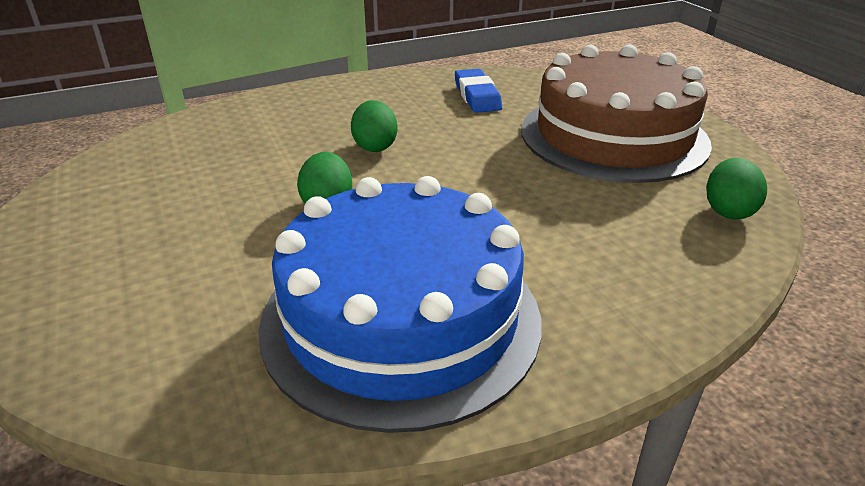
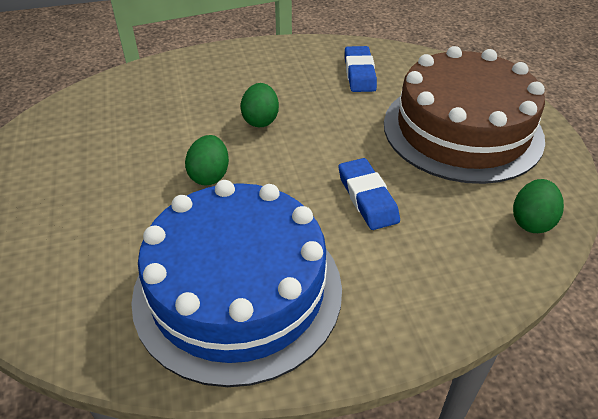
camera: 10 degrees right, 10 degrees up
(530, 207) = (367, 197): none -> blue eraser

